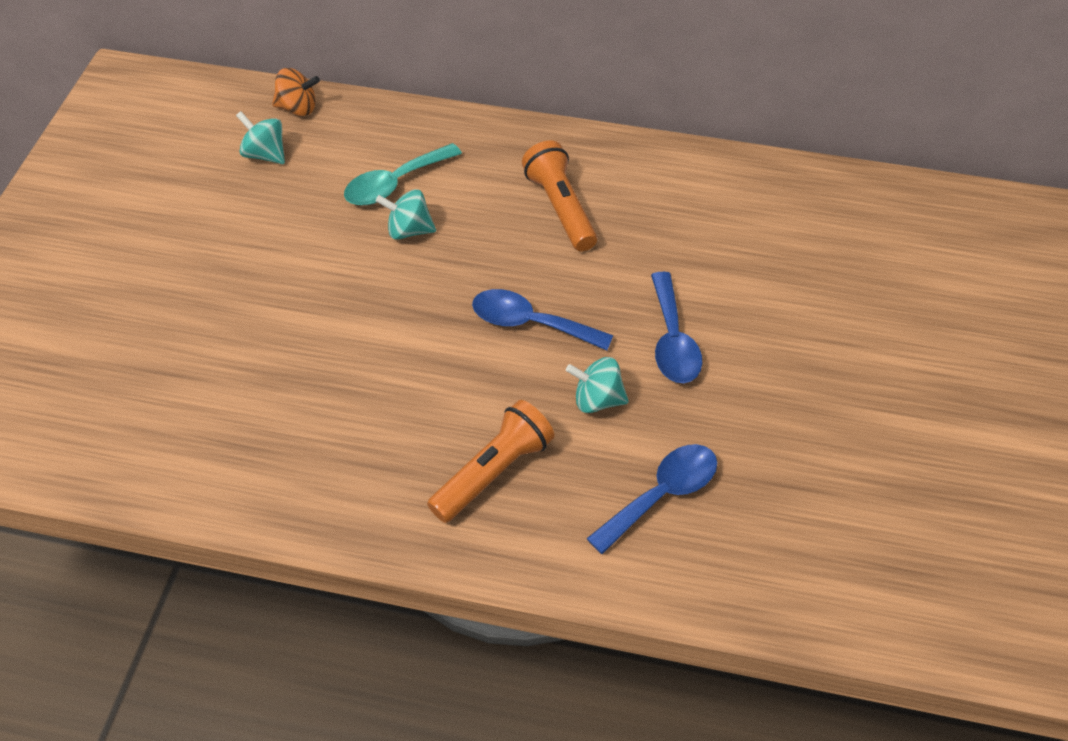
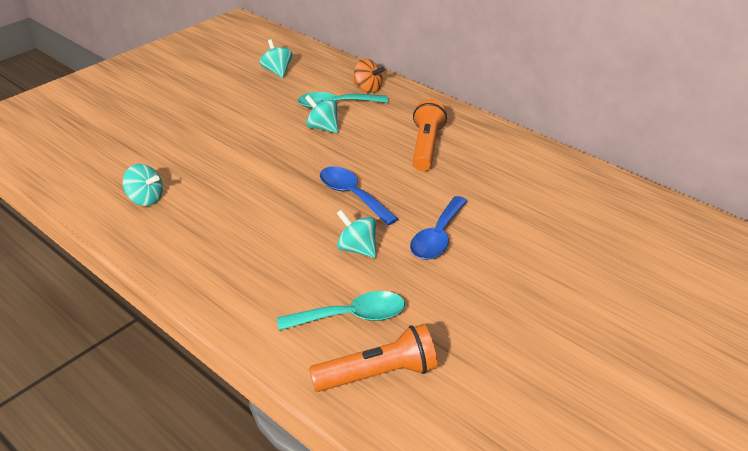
camera: 30 degrees right, 15 degrees down
(273, 447) = (145, 199): none -> turquoise spinning top
(298, 108) = (315, 57): orange spinning top -> orange spinning top (368, 89)
(493, 472) = (255, 260): orange flashlight -> orange flashlight (378, 374)
(662, 495) = (351, 316): blue spoon -> turquoise spoon

